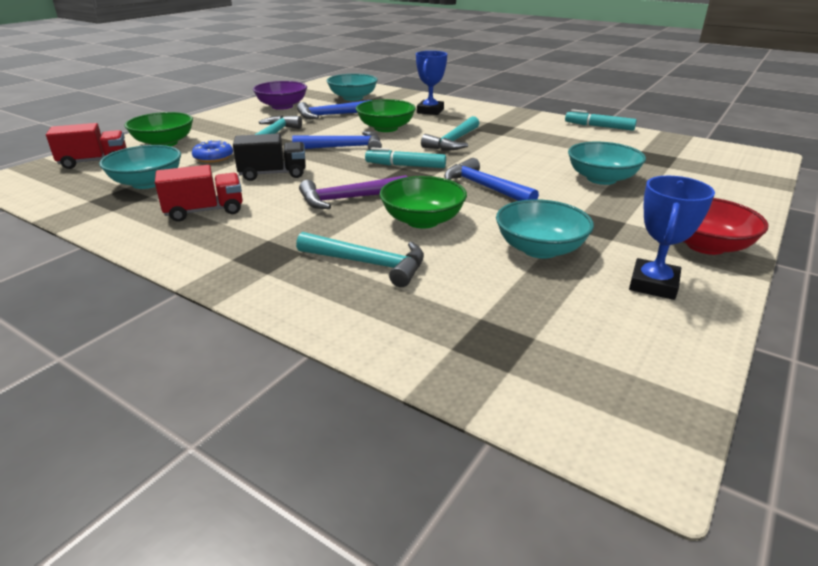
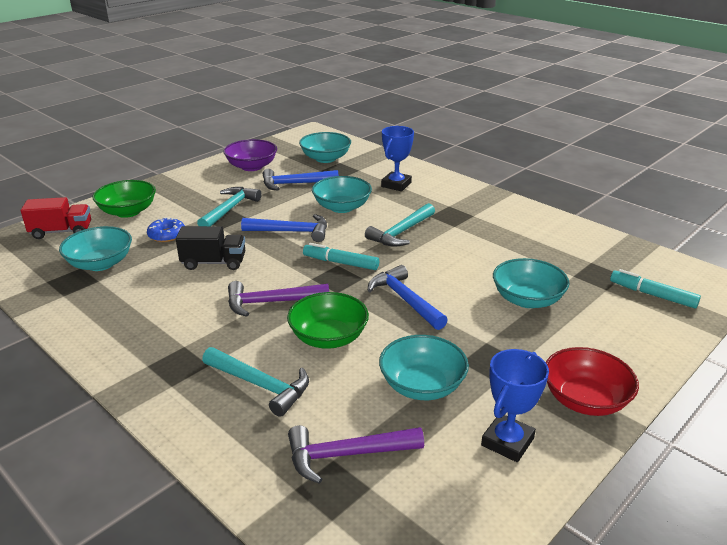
camera: 10 degrees right, 0 degrees up
(205, 211) = (140, 305): red truck -> none
(386, 128) = (342, 207): green bowl -> turquoise bowl
(493, 312) = (346, 455): none -> purple hammer
(599, 127) = (563, 223): turquoise marker -> turquoise marker (652, 295)

